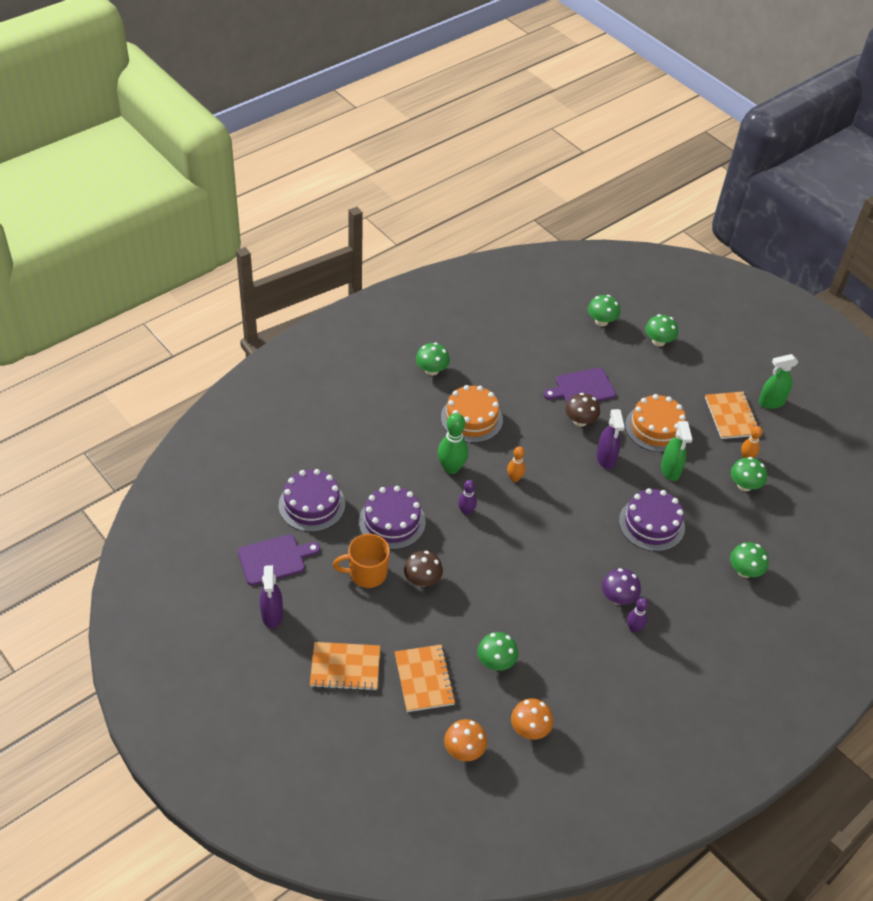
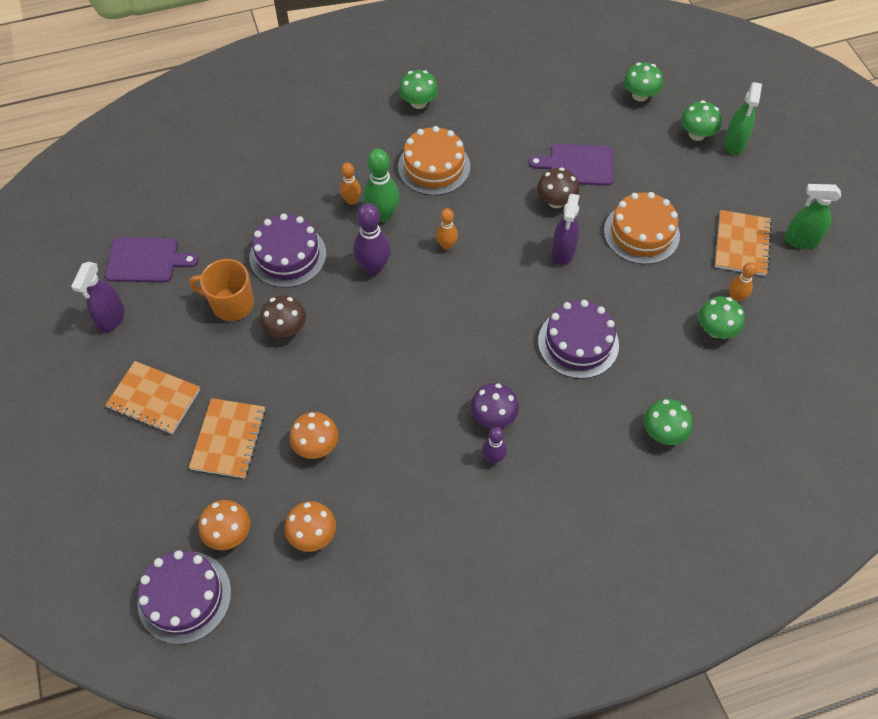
camera: 25 degrees right, 10 degrees up
(312, 504) = (215, 213): purple cake -> purple cake (184, 597)
(420, 463) = (351, 201): none -> orange bowling pin
(466, 511) = (373, 267): purple bowling pin -> purple bowling pin, size x1.68
(496, 662) = (316, 445): green mushroom -> orange mushroom
(670, 470) = (633, 287): green spray bottle -> green spray bottle (734, 144)

